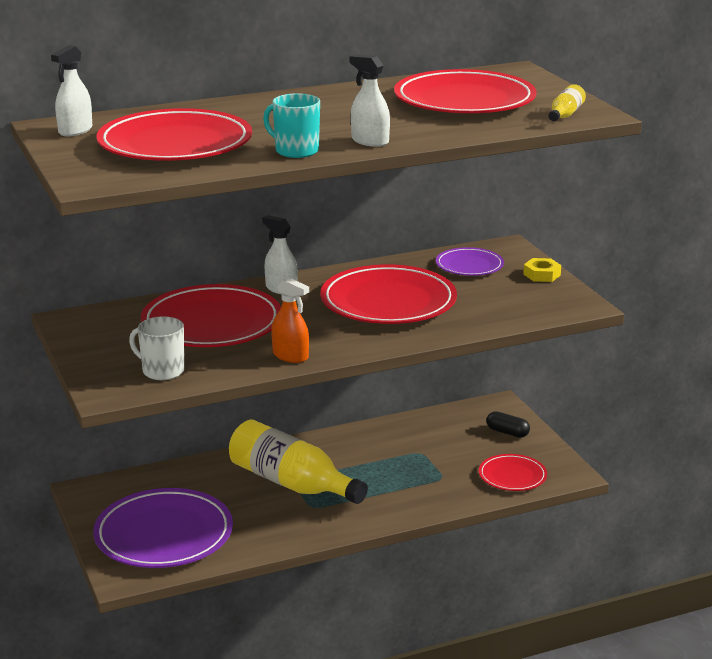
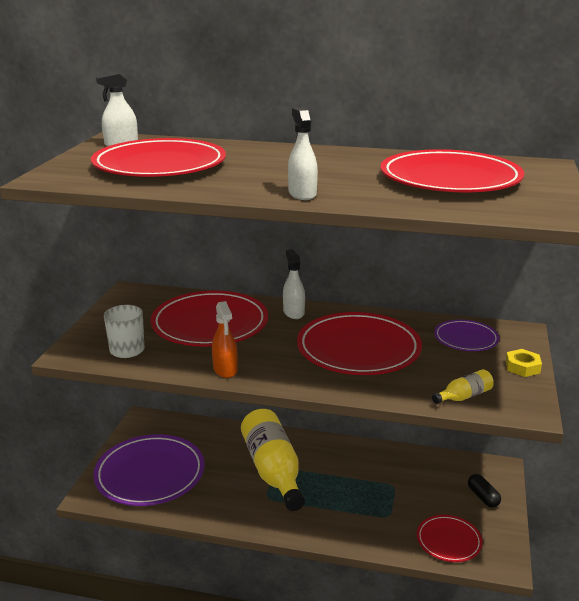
camera: 35 degrees right, 0 degrees up
(296, 151) = (230, 188): turquoise mug -> none
(565, 115) = (526, 210): yellow bottle -> yellow bottle (464, 396)

